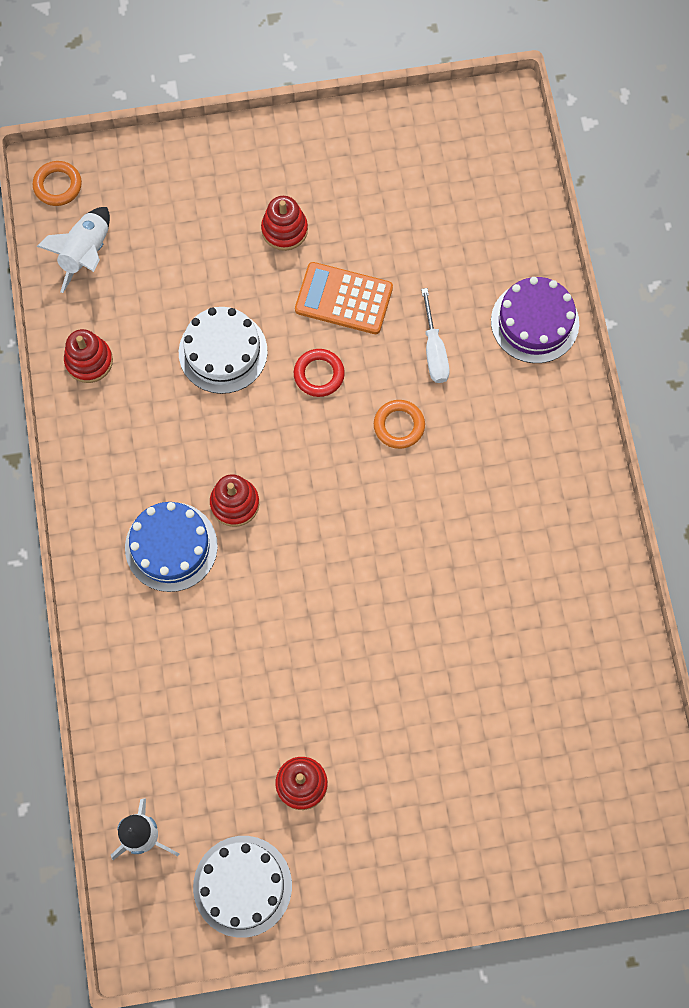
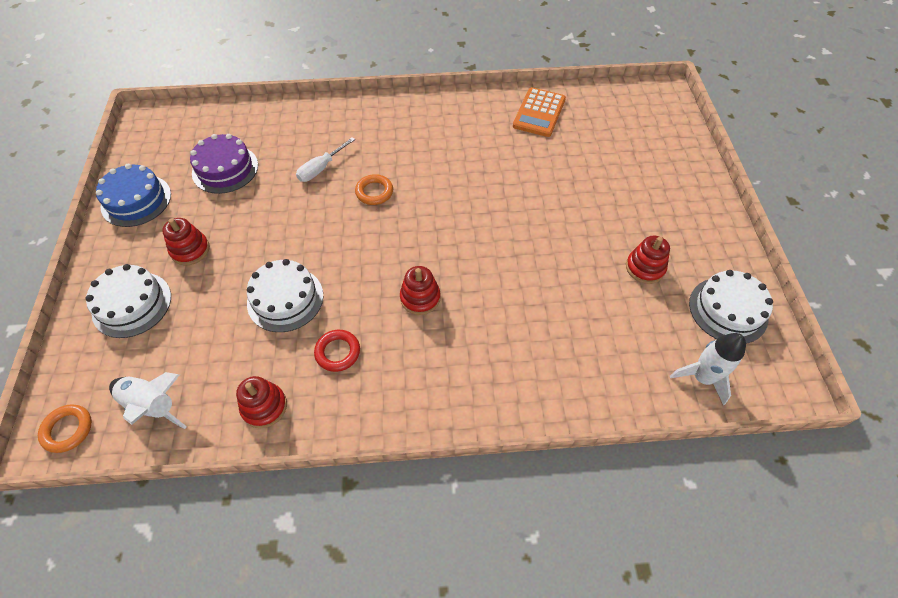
camera: 85 degrees left, 15 degrees down
(171, 546) = (452, 346): blue cake -> blue cake (136, 200)
(205, 193) = (132, 304): none -> white cake
(319, 374) = (322, 236): red ring -> red ring (337, 352)
(343, 299) = (264, 216): orange calculator -> orange calculator (539, 113)
(434, 351) = (321, 168): white screwdriver -> white screwdriver turned 135 degrees clockwise
(534, 322) = (314, 117): purple cake -> purple cake (225, 169)

